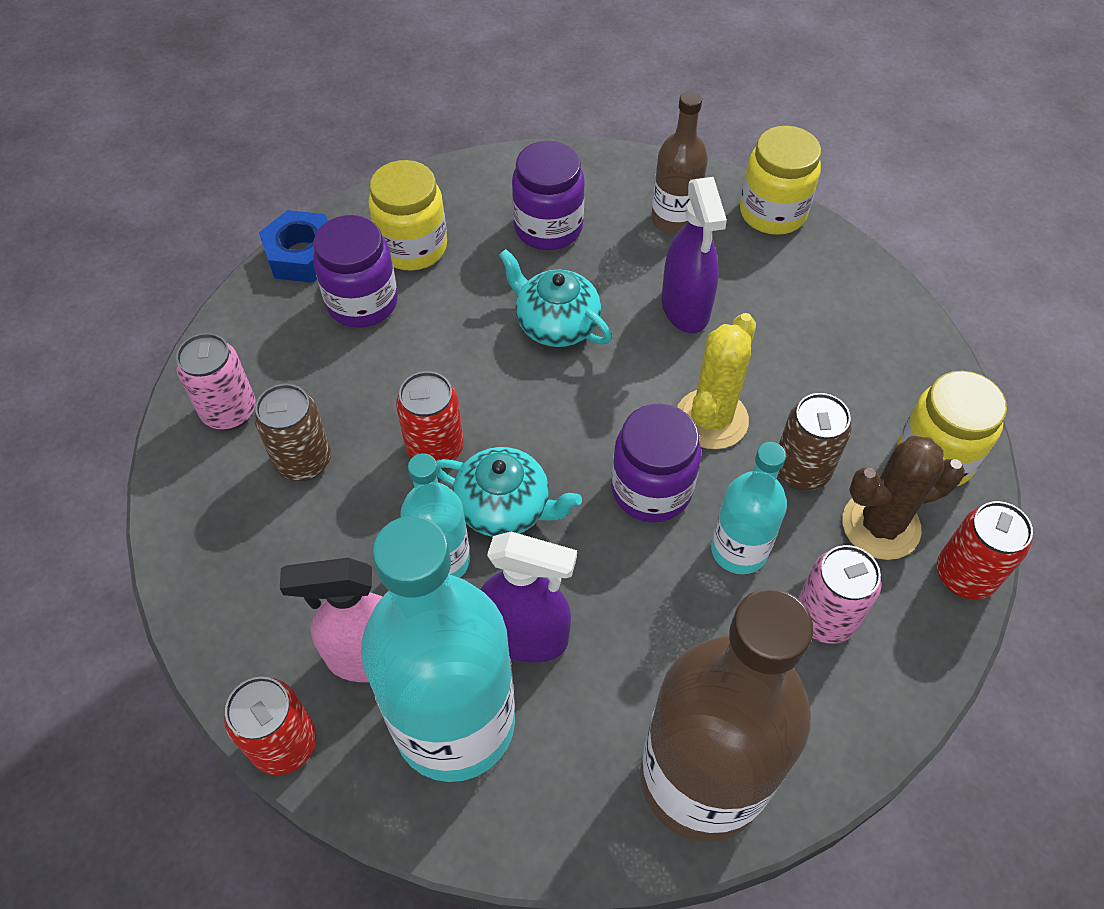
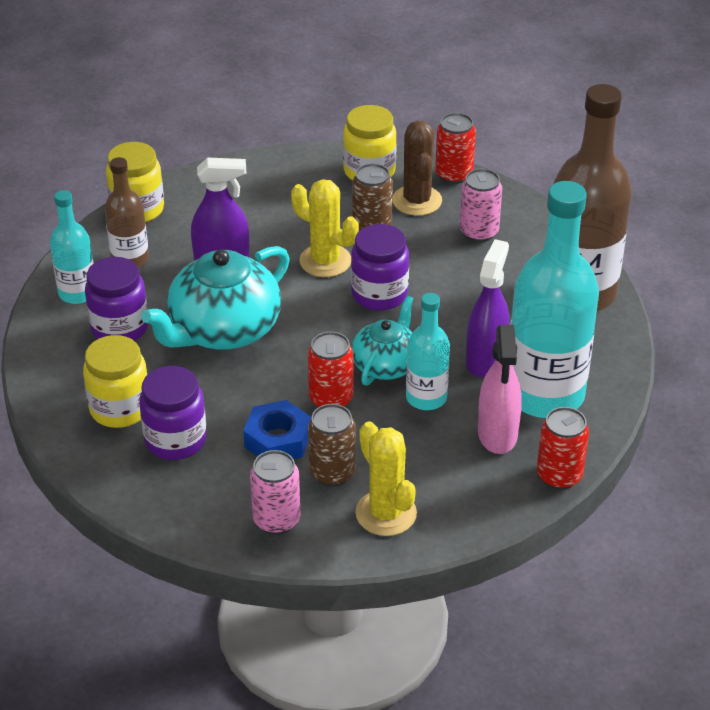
camera: 85 degrees left, 15 degrees down
(230, 525) = (386, 513): none -> yellow cactus
(302, 255) = (110, 480): blue nut -> blue nut (277, 440)
(556, 324) = (223, 330): turquoise teapot -> turquoise teapot, size x1.69
(739, 550) = (429, 261): turquoise bottle -> turquoise bottle (77, 293)

